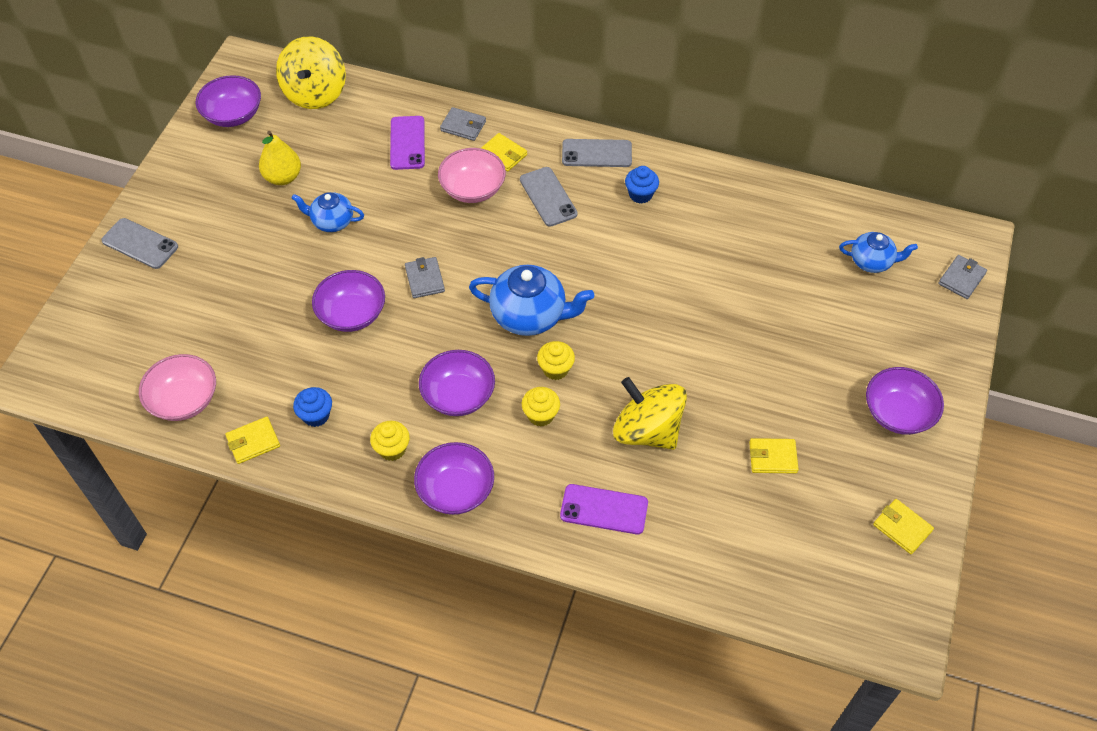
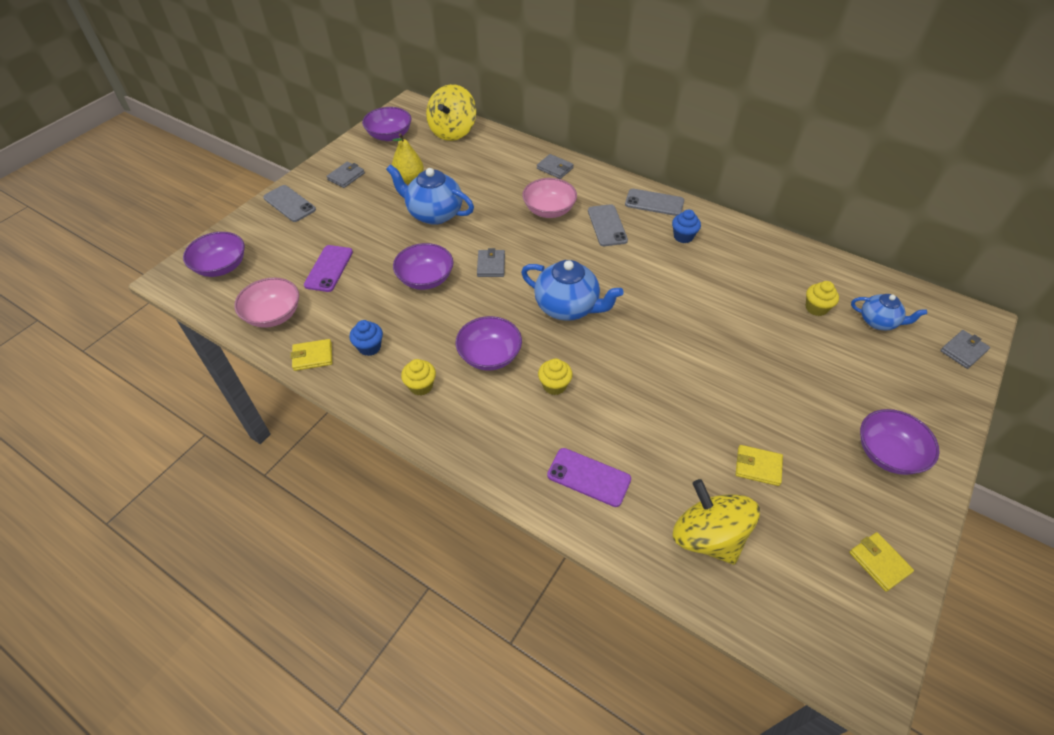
camera: 15 degrees right, 5 degrees down
(199, 189) = (346, 176): none -> grey wallet
(332, 222) = (434, 213): blue teapot -> blue teapot, size x1.66
(407, 143) = (509, 172): purple phone -> purple phone (329, 268)
(456, 490) = (462, 431): purple bowl -> purple bowl (221, 266)
(503, 154) = (580, 191): yellow wallet -> none
(555, 369) = (577, 352): yellow cupcake -> yellow cupcake (816, 308)
(647, 430) = (645, 418): yellow spinning top -> yellow spinning top (708, 536)

